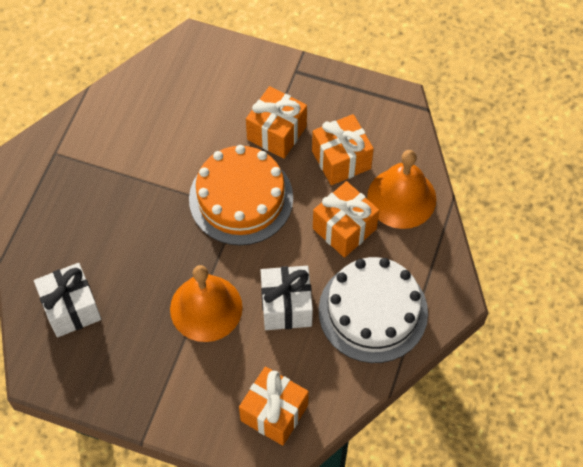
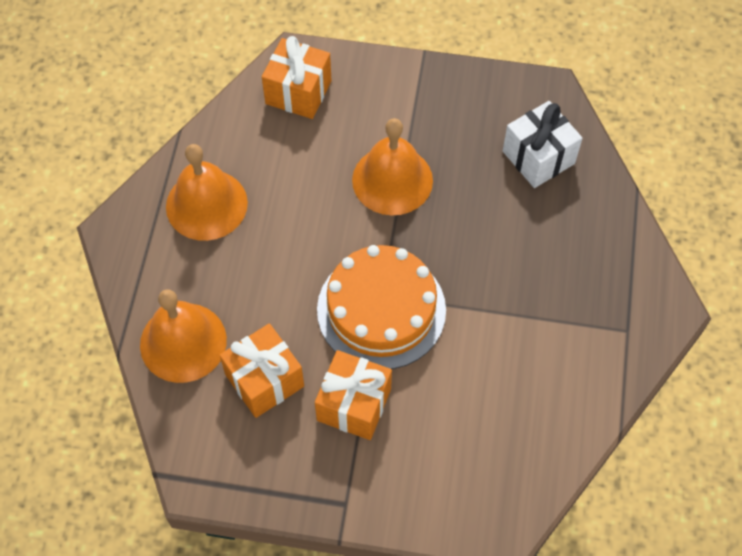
camera: 170 degrees right, 0 degrees up
(286, 306) = (304, 195): white gift -> none
(344, 229) = (249, 292): orange gift -> none
(373, 311) = (206, 204): white cake -> orange bell

